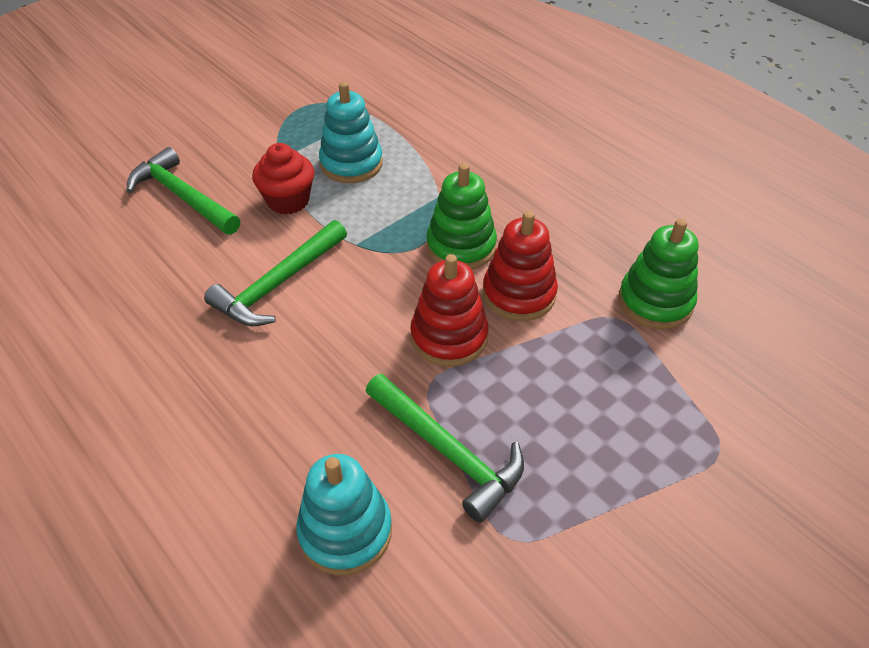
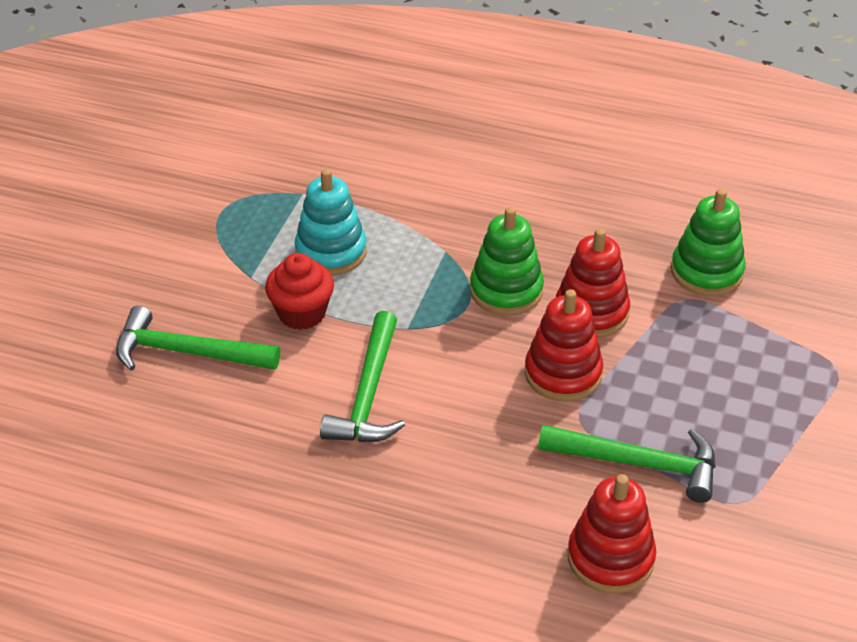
camera: 30 degrees left, 5 degrees down
(345, 531) = (610, 558): turquoise stacking toy -> red stacking toy

